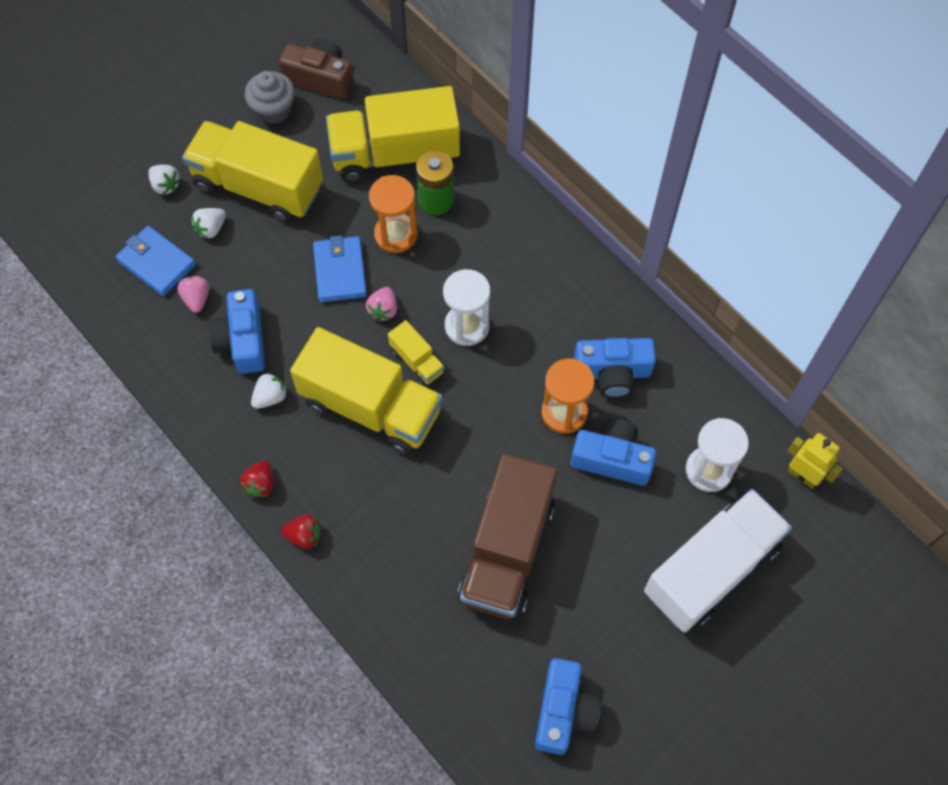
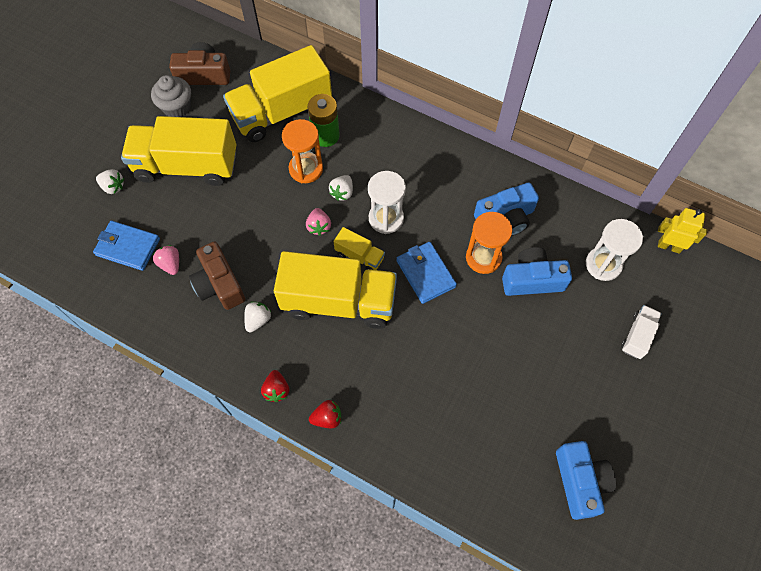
camera: 20 degrees left, 0 degrees up
(211, 228) = (162, 208): white strawberry -> white strawberry (342, 193)
(242, 340) = (219, 284): blue camera -> brown camera
(340, 271) = (274, 208): blue wallet -> blue wallet (425, 273)
(507, 551) = (486, 374): brown truck -> none
(711, 570) = (637, 336): white truck -> white truck, size x0.45

